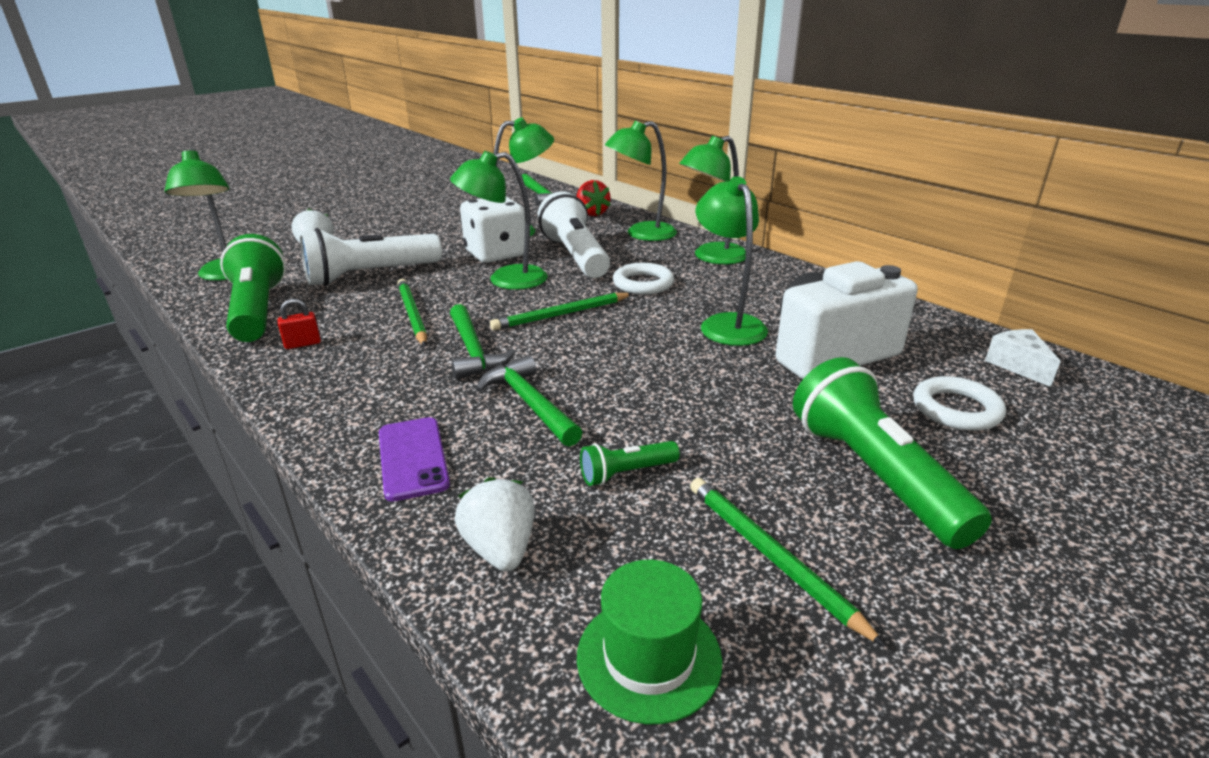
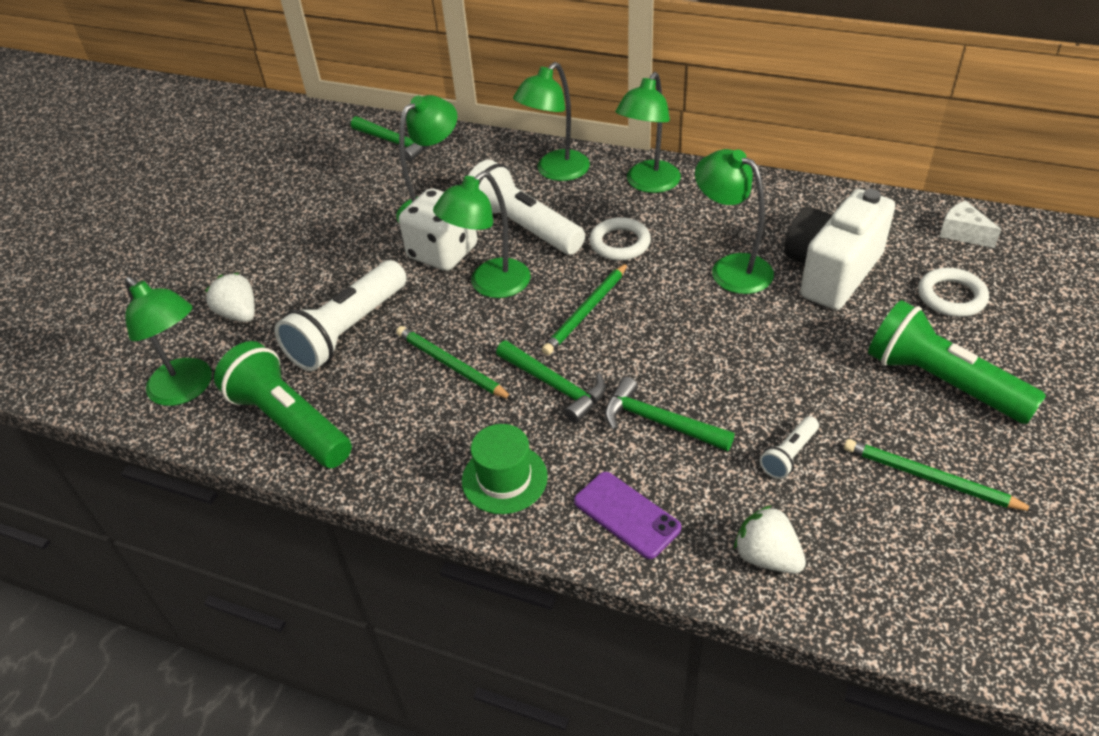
camera: 25 degrees left, 15 degrees up
(303, 344) = (390, 443): red padlock -> none
(592, 213) = (477, 155): red strawberry -> none
(626, 473) = (789, 455): green flashlight -> white flashlight
(649, 657) = (920, 583): green hat -> green hat (504, 478)

